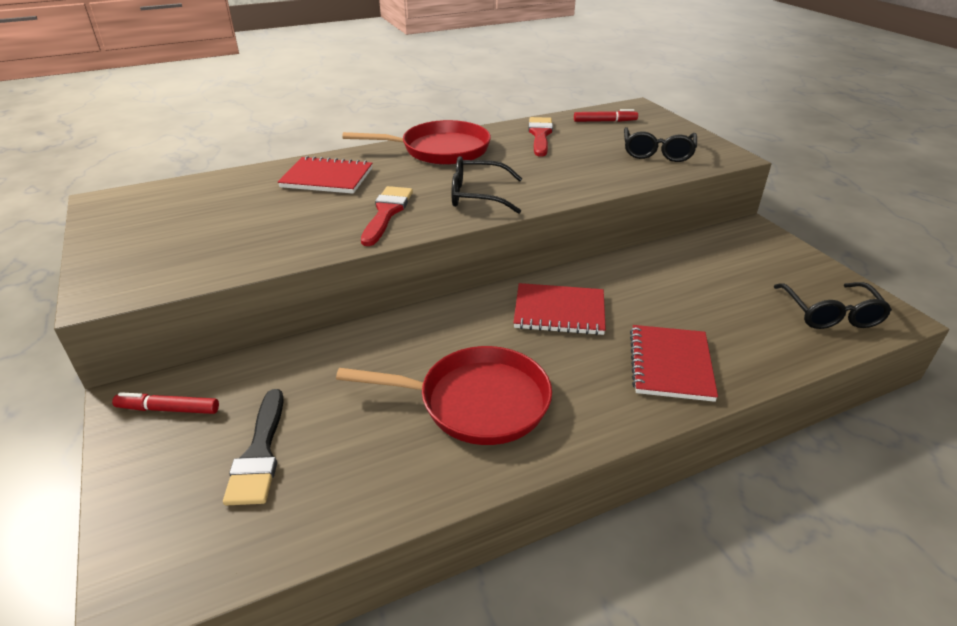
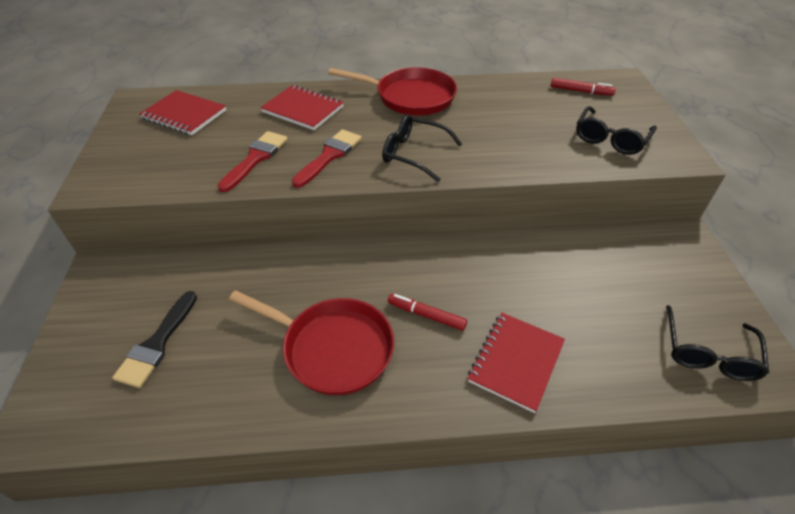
camera: 20 degrees right, 10 degrees up
(168, 409) = (117, 286): red marker -> red marker (426, 315)
(540, 135) = (509, 96): red brush -> red brush (255, 158)
(559, 312) = (447, 279): red notebook -> red notebook (184, 115)

